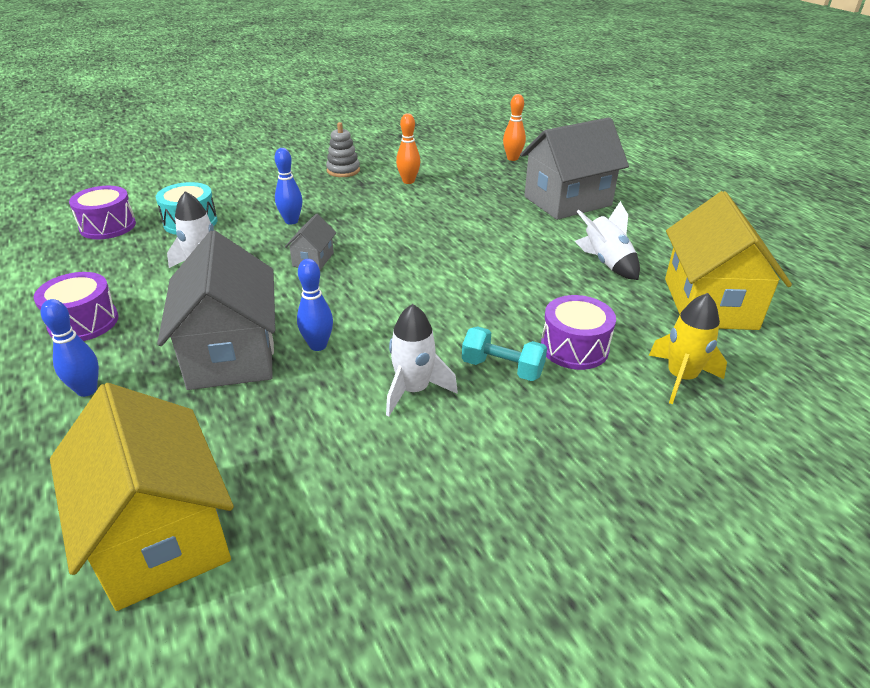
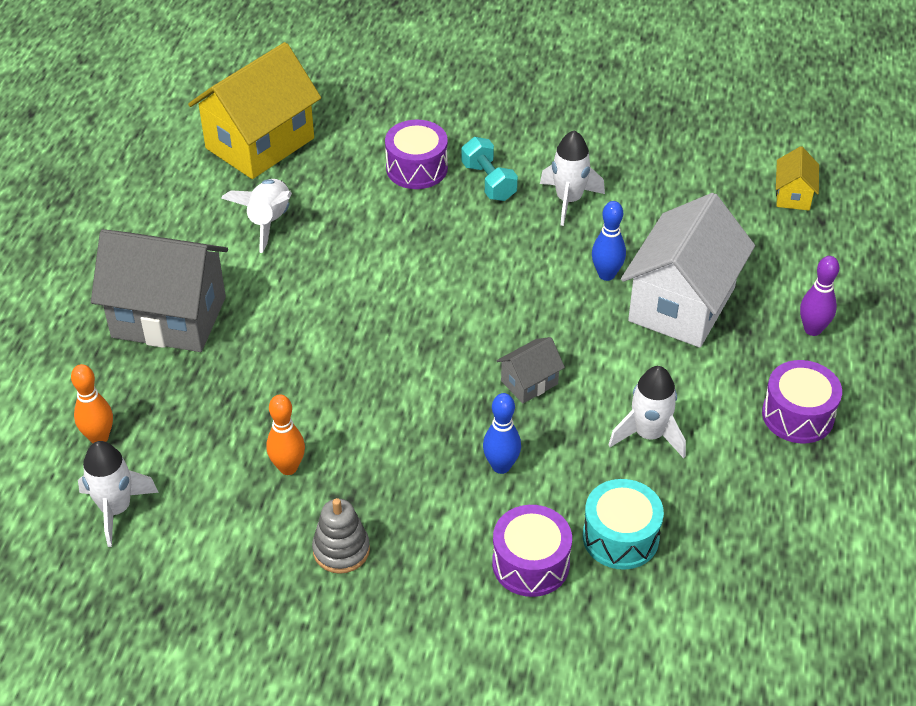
camera: 140 degrees left, 10 degrees up
(87, 390) = (812, 329): blue bowling pin -> purple bowling pin
(108, 226) = (726, 591): purple drum -> purple drum (530, 563)
(160, 536) = (793, 195): yellow house -> yellow house, size x0.45
(231, 354) = (682, 304): grey house -> white house
(464, 147) = (116, 509): none -> white rocket
(681, 378) = (380, 113): yellow rocket -> none

